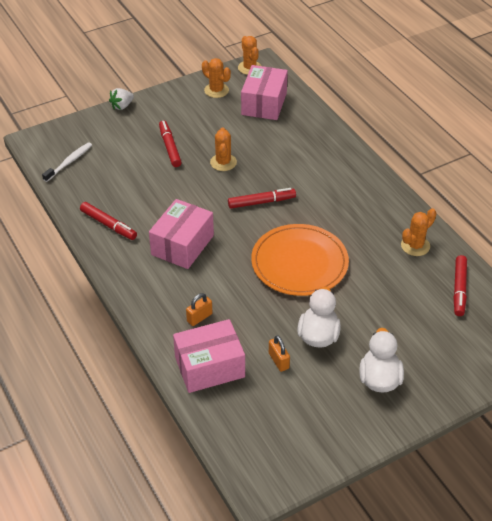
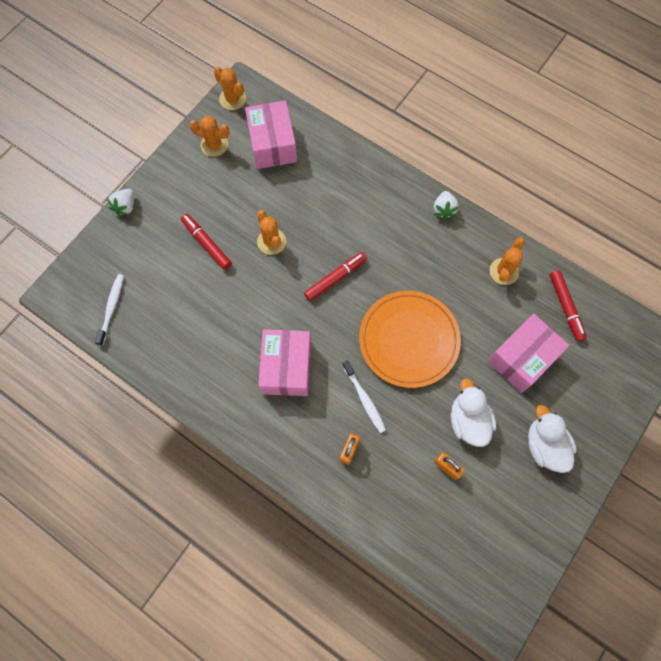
camera: 25 degrees left, 25 degrees up
(108, 225) = (199, 374): red marker -> none
(209, 367) = (388, 504): pink box -> pink box (522, 358)
(235, 288) = (364, 399): none -> white toothbrush
(385, 188) = (444, 210): none -> white strawberry

